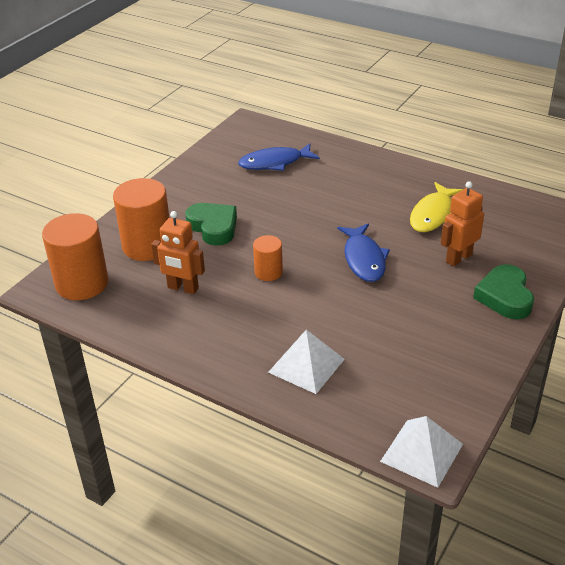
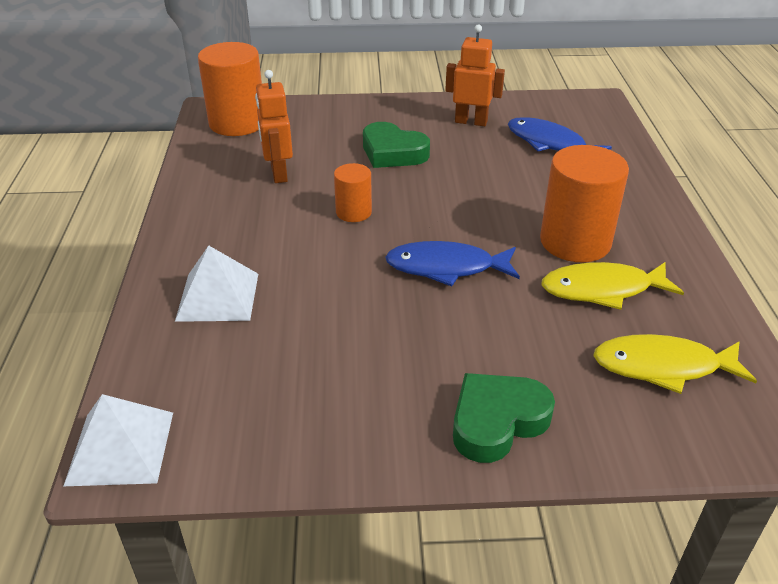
camera: 55 degrees right, 0 degrees up
(147, 246) = (324, 131): orange cylinder -> orange cylinder (575, 242)
(213, 227) = (393, 152): green heart -> green heart turned 105 degrees clockwise
(364, 259) = (446, 267): blue fish -> blue fish turned 45 degrees clockwise
(458, 258) = (535, 345): orange robot -> orange robot (471, 122)
(506, 226) = (663, 367): none -> yellow fish

